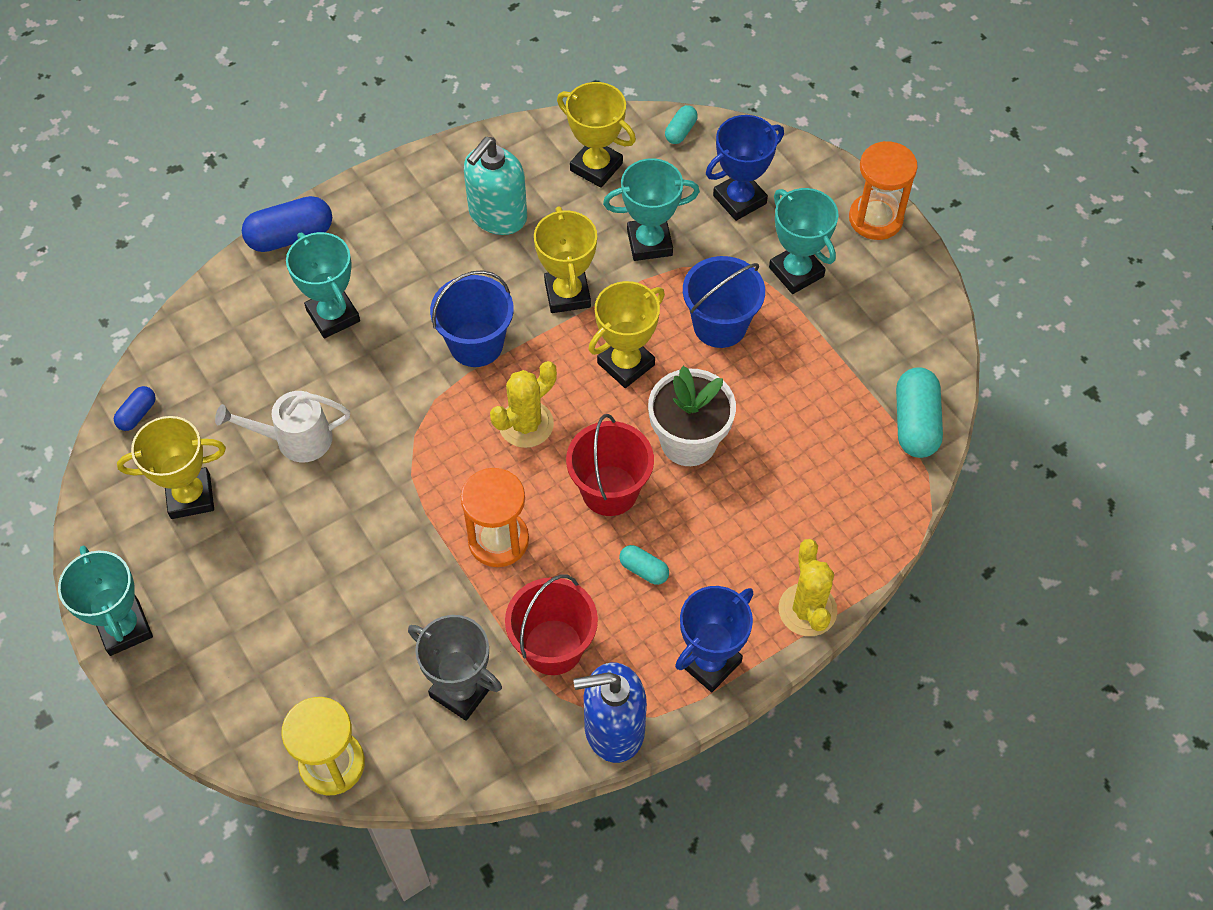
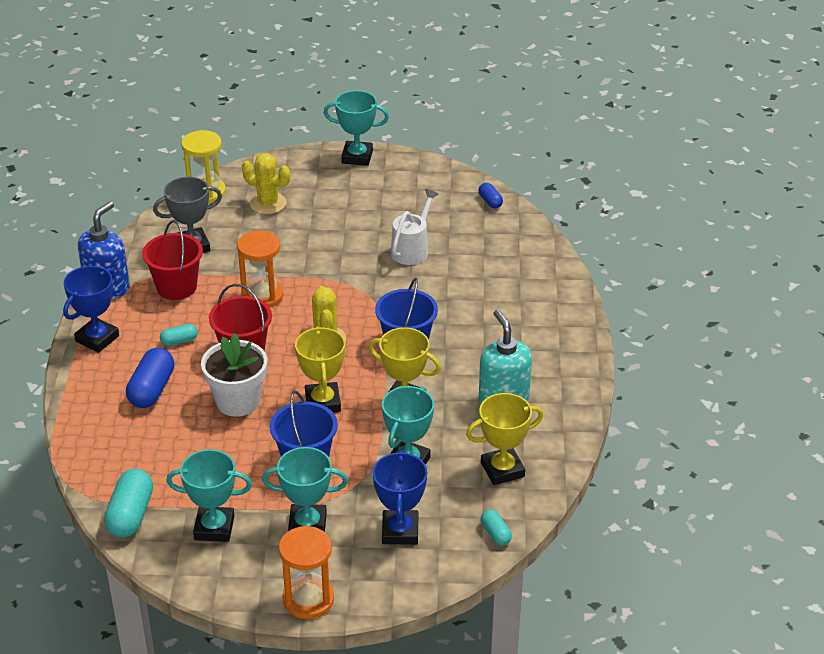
camera: 125 degrees right, 20 degrees down
(190, 496) = (414, 201): yellow trophy -> none
(290, 236) = (572, 303): blue capsule -> blue capsule (152, 389)
(333, 315) = (489, 296): turquoise trophy -> turquoise trophy (214, 528)
(709, 662) = (97, 338): blue trophy -> blue trophy turned 45 degrees clockwise
(807, 610) = (77, 392): yellow cactus -> yellow cactus (268, 203)
(915, 423) = (130, 515): turquoise capsule -> turquoise capsule turned 60 degrees clockwise

